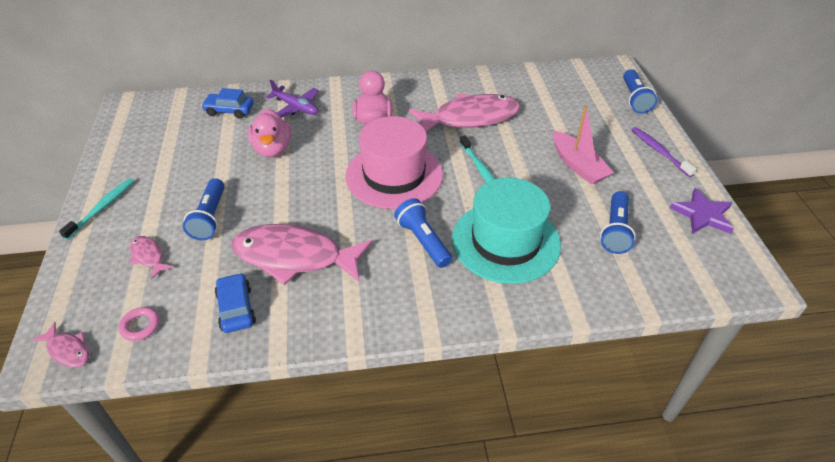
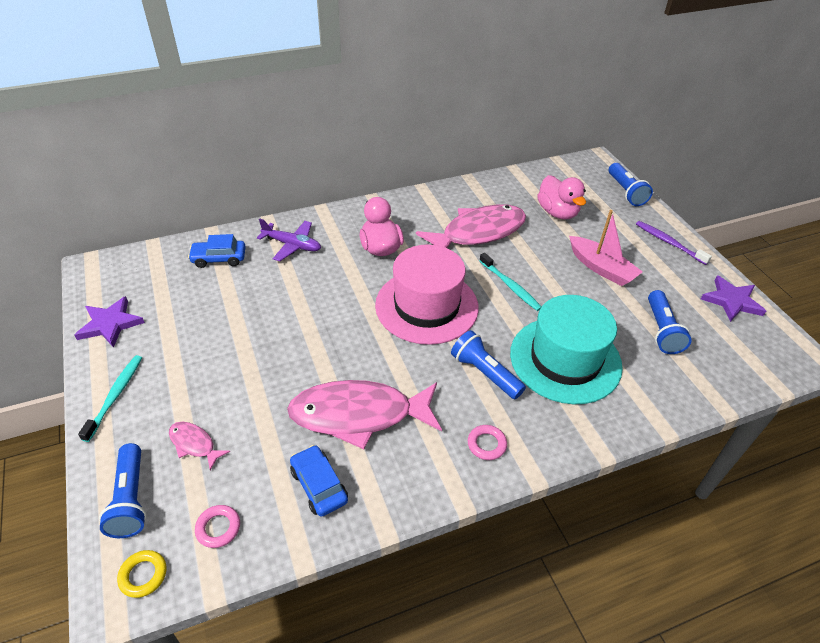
camera: 15 degrees left, 0 degrees up
(68, 350) = (143, 575): pink fish -> yellow ring
(121, 151) = (110, 324): none -> purple star
(210, 218) = (247, 386): blue flashlight -> blue flashlight (131, 499)
(272, 149) = (285, 296): pink duck -> pink duck (557, 212)
(398, 302) = (486, 444): none -> pink ring

